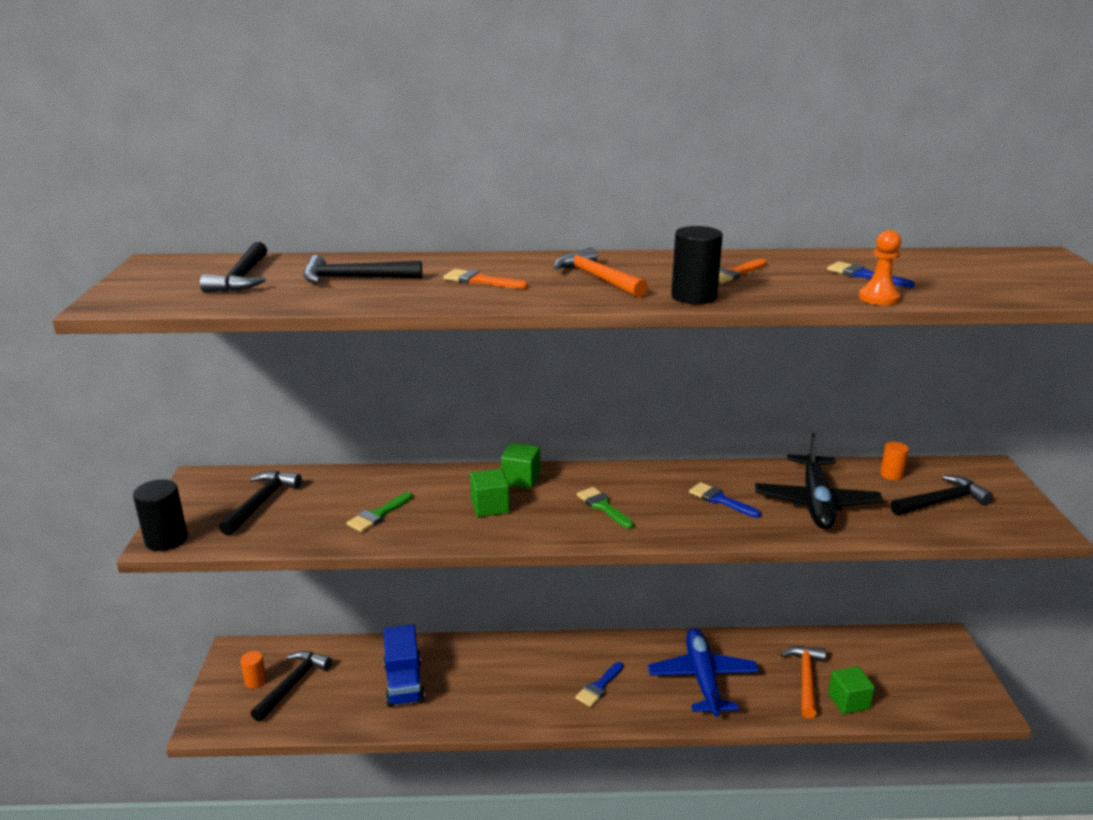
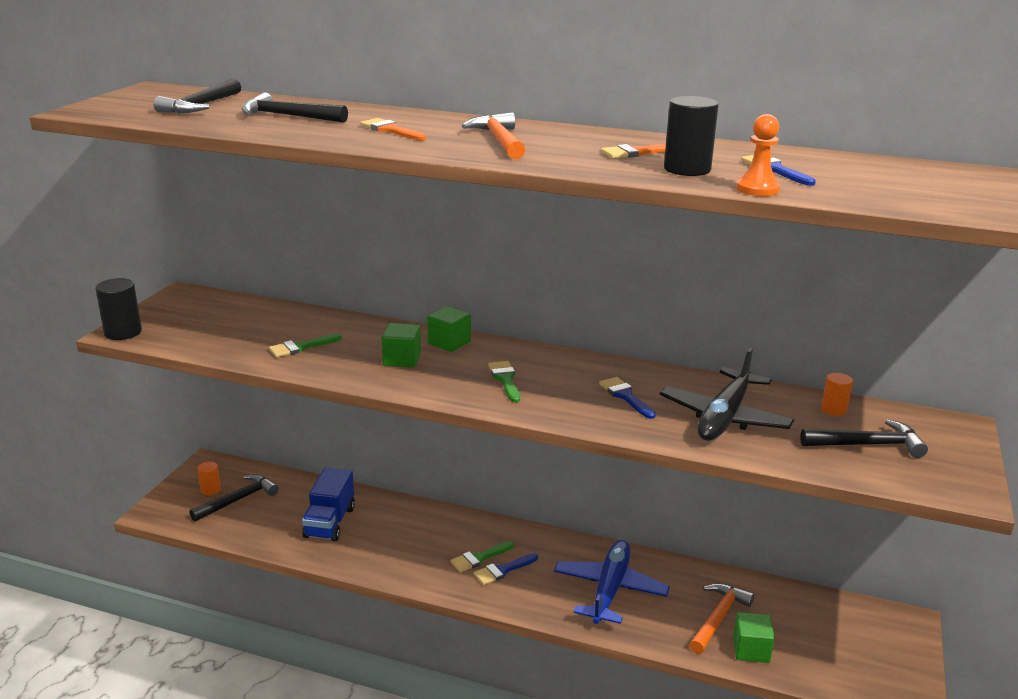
camera: 20 degrees right, 0 degrees up
(261, 503) = (215, 320): black hammer -> none
(570, 680) = (479, 558): none -> green brush
(694, 297) = (568, 165): black cylinder -> black cylinder (687, 169)

